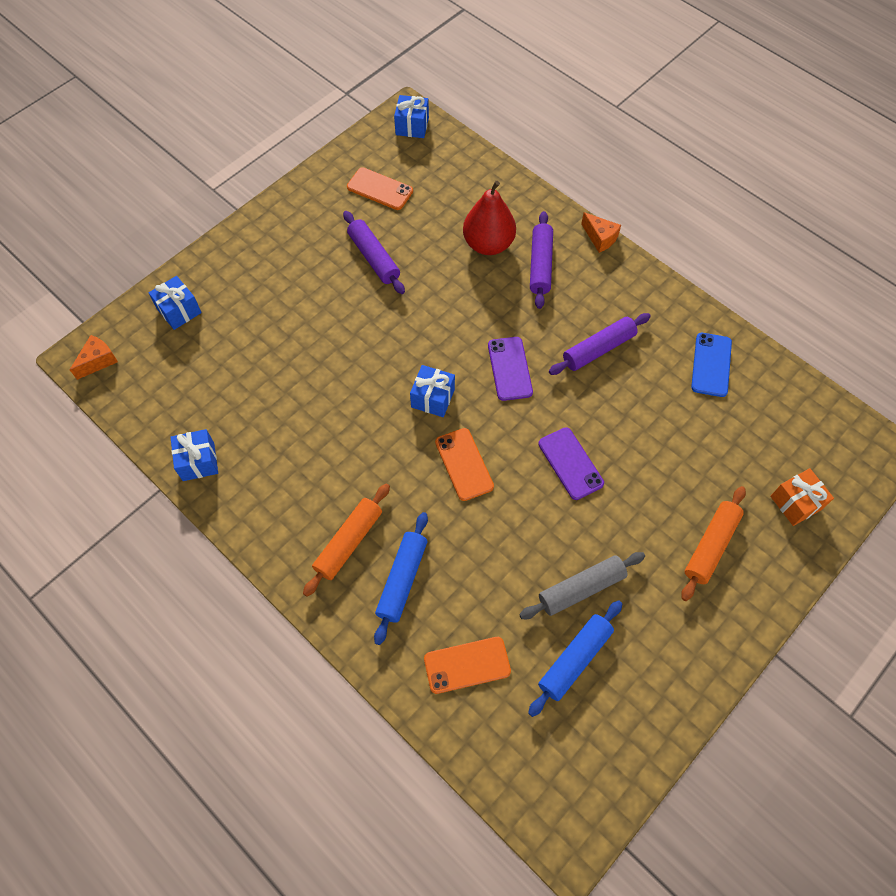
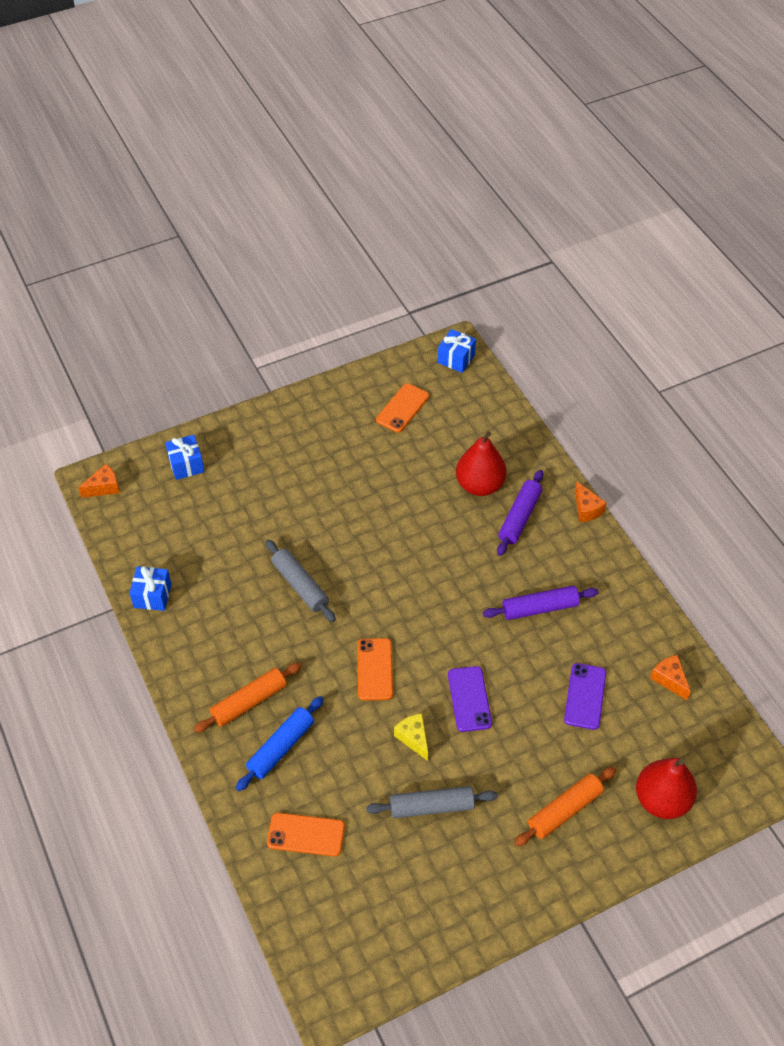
camera: 20 degrees right, 10 degrees down
(351, 401) = (300, 585): none -> grey rolling pin
(374, 258) = (371, 468): purple rolling pin -> none
(380, 189) = (402, 408): orange phone -> orange phone turned 75 degrees clockwise
(433, 398) = (371, 605): blue gift -> none
(510, 368) = (451, 600): purple phone -> purple phone (585, 696)
(533, 523) = (413, 738): none -> yellow cheese
(574, 659) = (400, 862): blue rolling pin -> none
(711, 365) = (639, 654): blue phone -> none
(749, 381) = (669, 679): none -> orange cheese
(795, 503) = (661, 800): orange gift -> red pear

